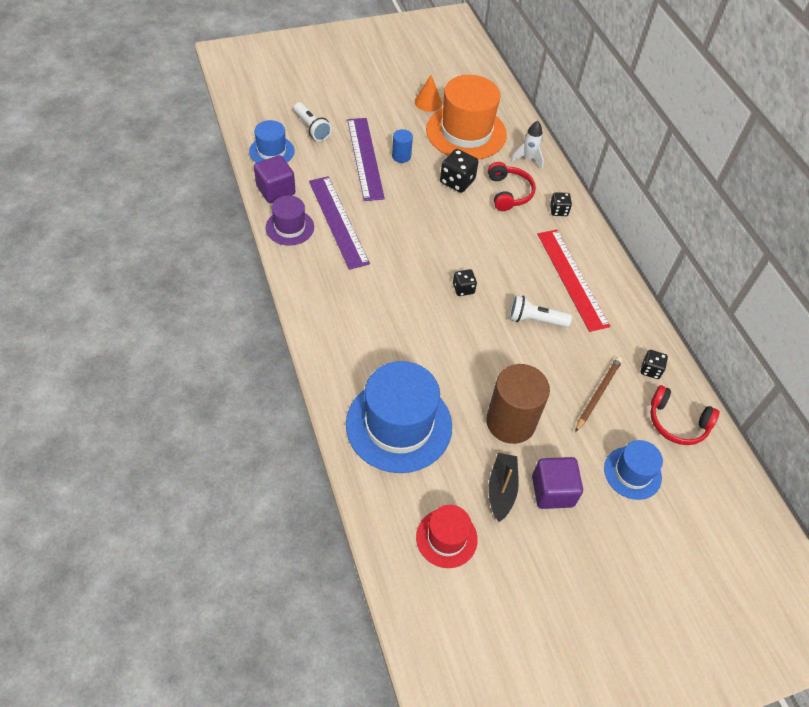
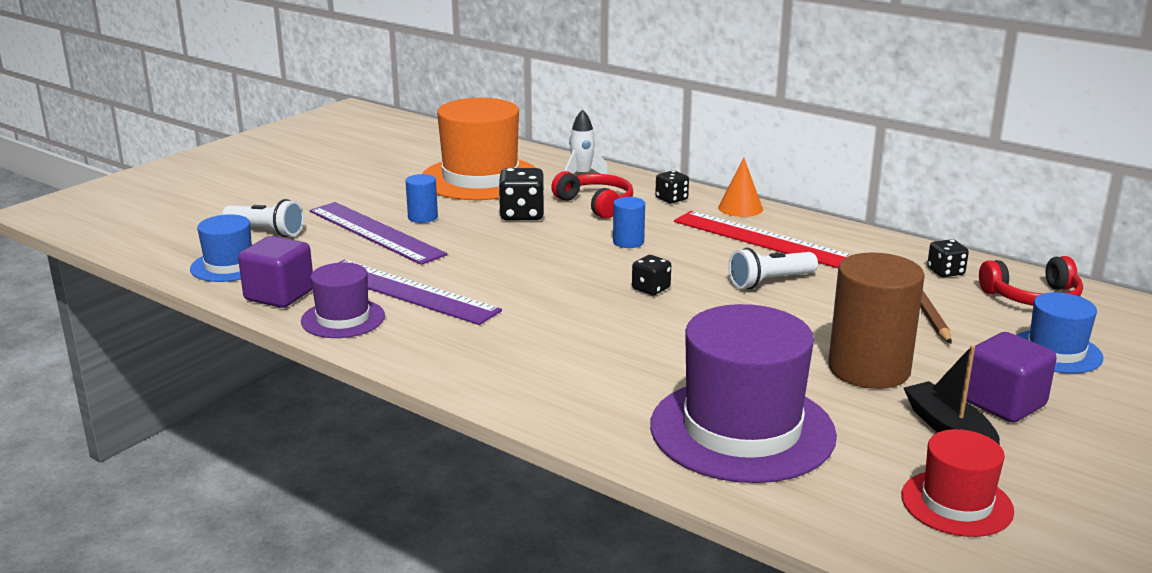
camera: 30 degrees left, 30 degrees down
(399, 425) = (742, 430): blue hat -> purple hat
(428, 102) = (401, 171): orange cone -> orange cone (740, 208)
(492, 239) = (628, 242): none -> blue cylinder

